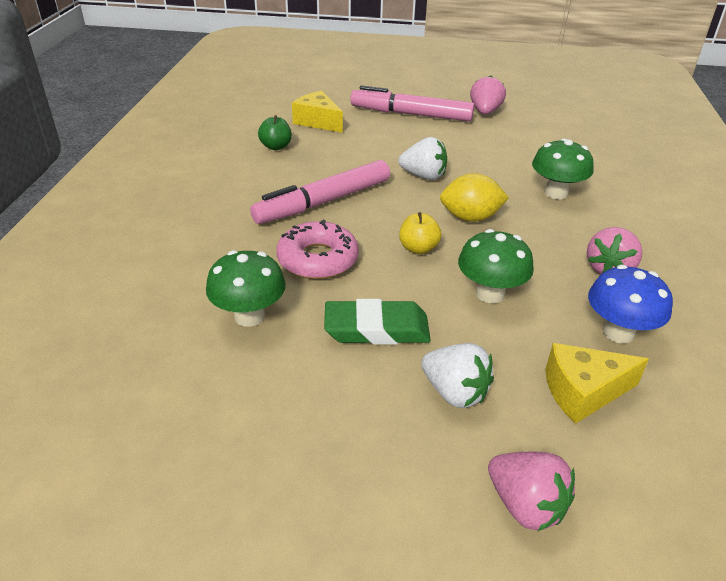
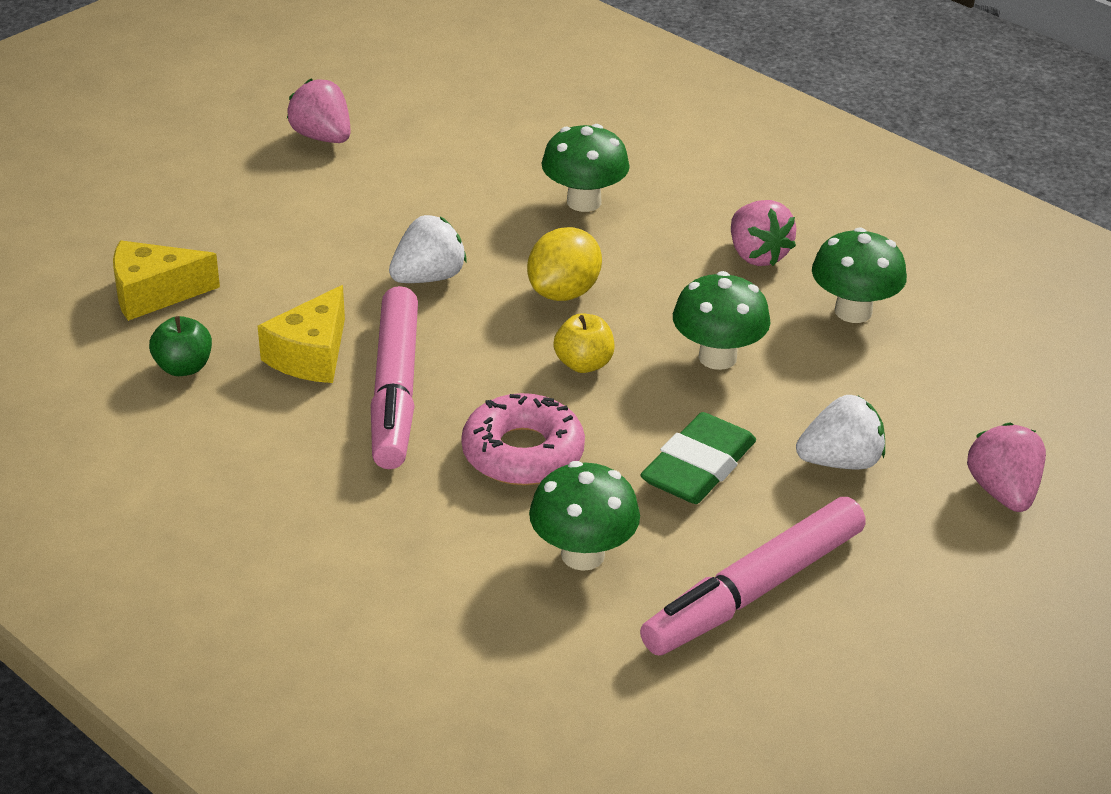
camera: 55 degrees left, 0 degrees up
(411, 114) = (245, 201): pink marker -> pink marker (754, 590)
(525, 505) = (1003, 492): pink strawberry -> pink strawberry turned 90 degrees counterclockwise
(583, 392) = (908, 382): yellow cheese -> yellow cheese (311, 355)
(618, 332) = (853, 311): blue mushroom -> green mushroom

